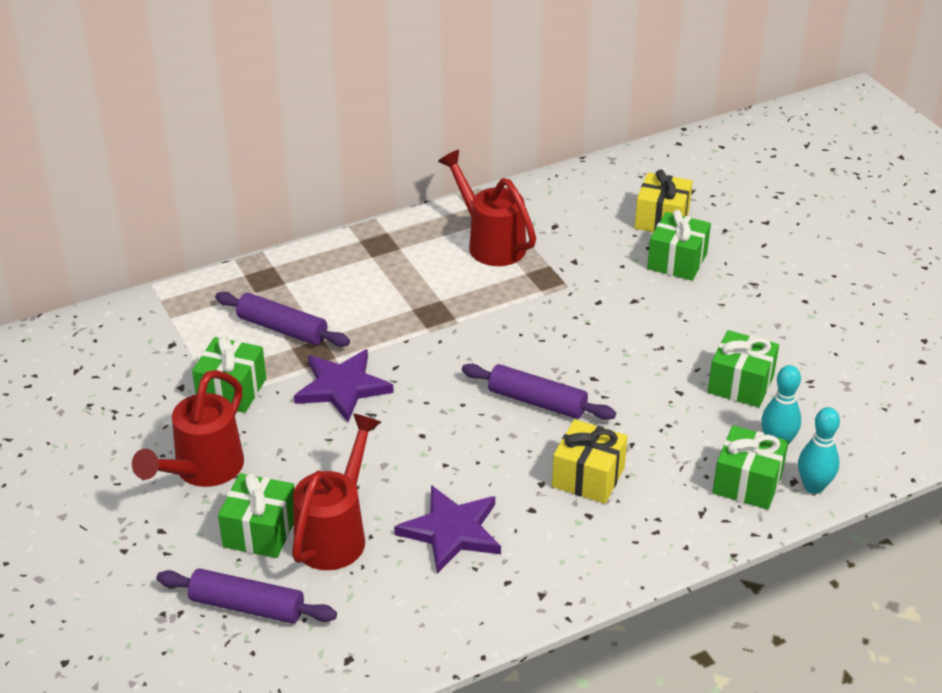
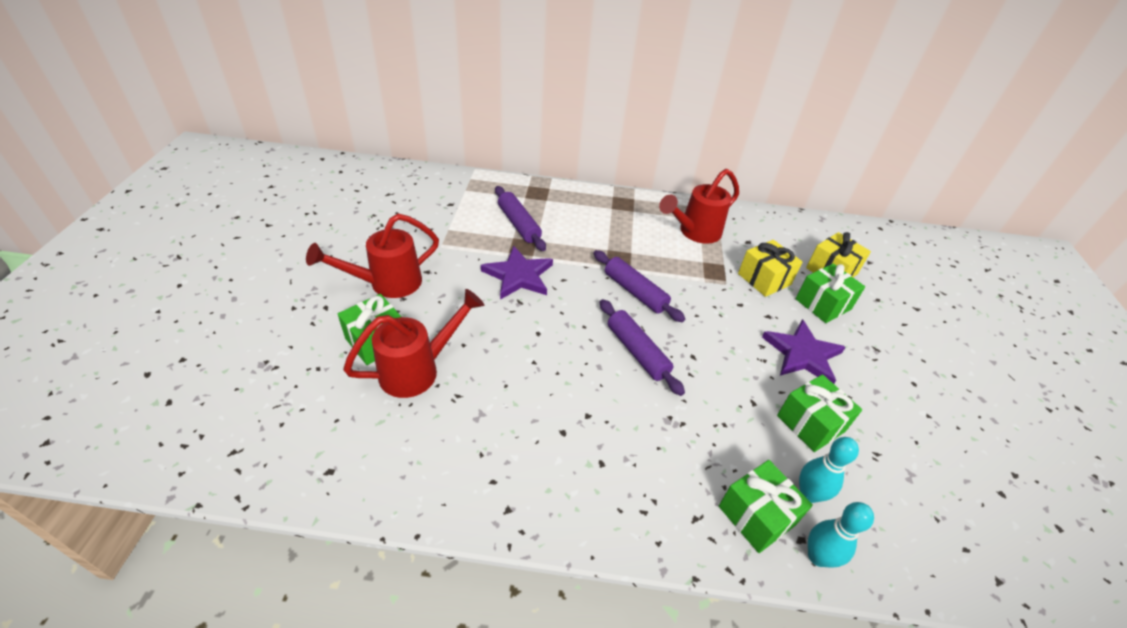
camera: 30 degrees right, 5 degrees up
(231, 390) = (454, 245): green gift -> none
(247, 606) = (314, 388): purple rolling pin -> purple rolling pin (635, 292)
(452, 531) = (492, 415): purple star -> purple star (802, 354)
(490, 243) = (694, 233): red watering can -> red watering can turned 120 degrees counterclockwise
(588, 477) = (627, 431): yellow gift -> yellow gift (764, 279)

